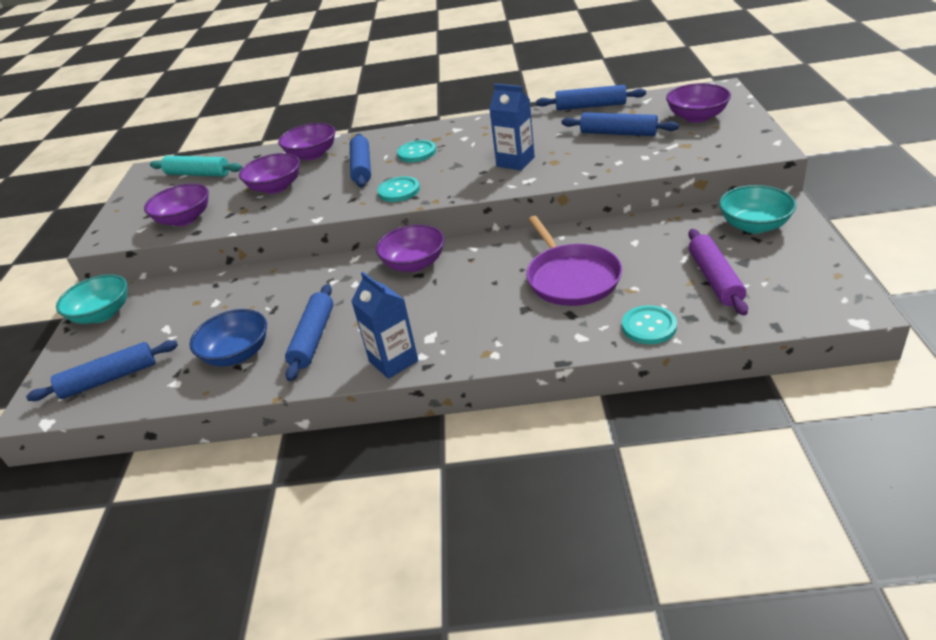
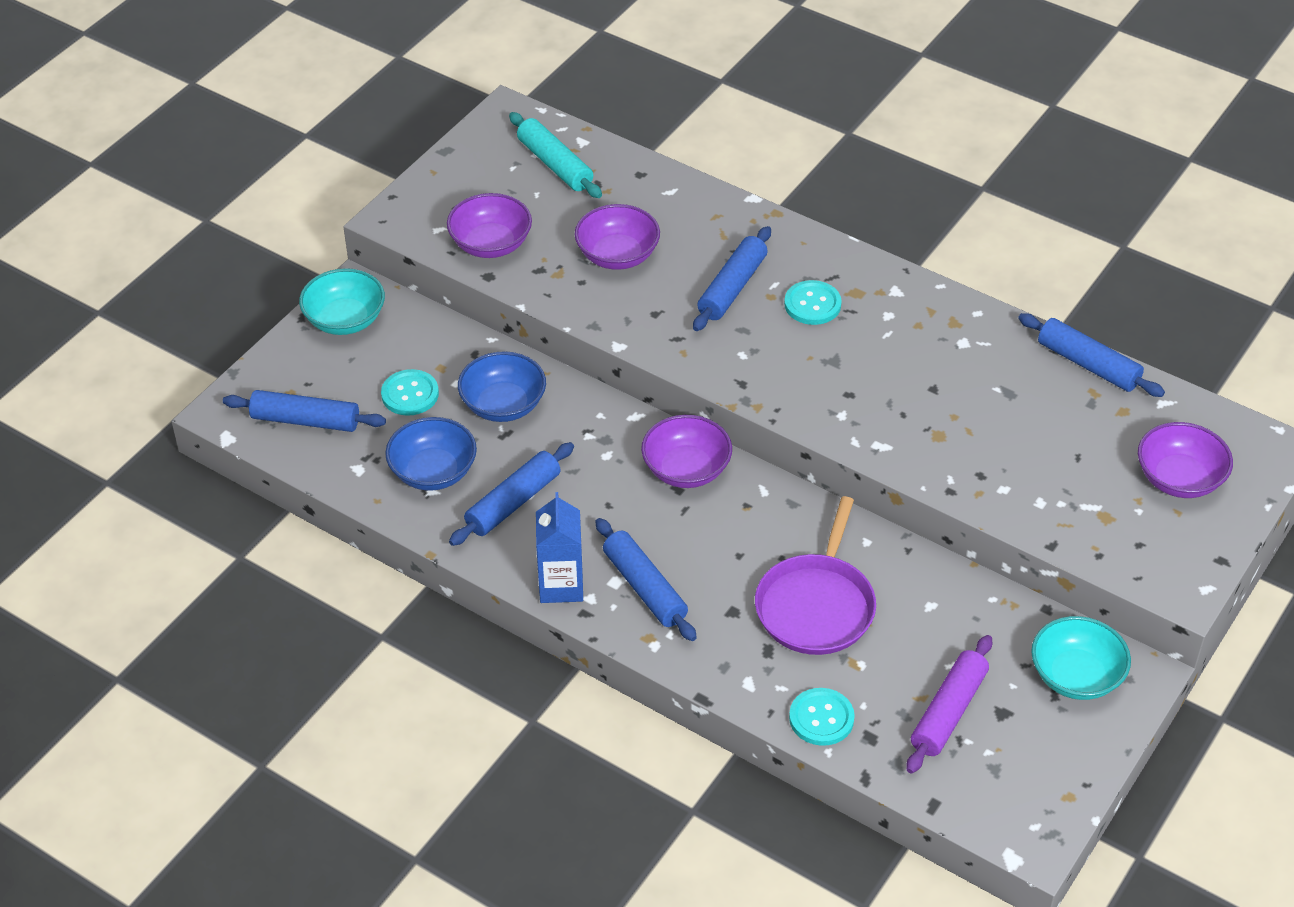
camera: 30 degrees right, 10 degrees up
(258, 297) = (503, 405): none -> blue bowl
(312, 155) = (700, 219): purple bowl -> none
(399, 191) = (735, 361): turquoise button -> turquoise button (410, 394)
(515, 162) = (898, 404): blue carton -> none
(618, 133) = (1060, 440): blue rolling pin -> blue rolling pin (644, 588)

